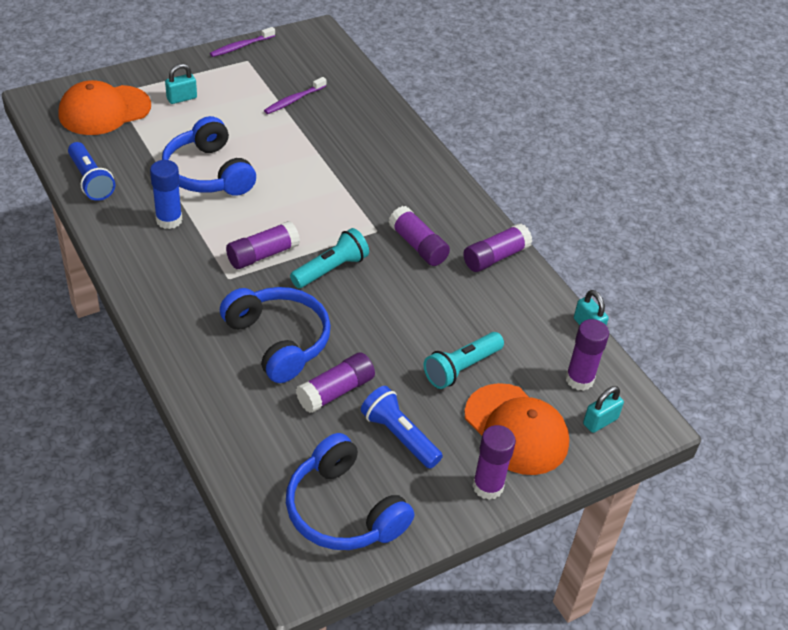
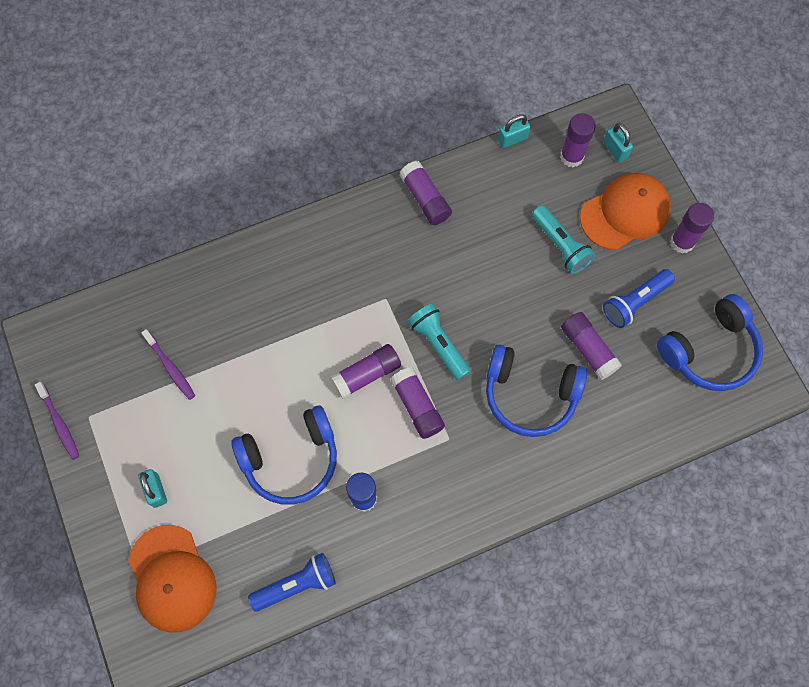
camera: 80 degrees left, 25 degrees up
(278, 341) = (530, 395): blue headphones -> blue headphones turned 135 degrees counterclockwise
(418, 245) = (408, 264): purple glue stick -> purple glue stick (366, 374)

